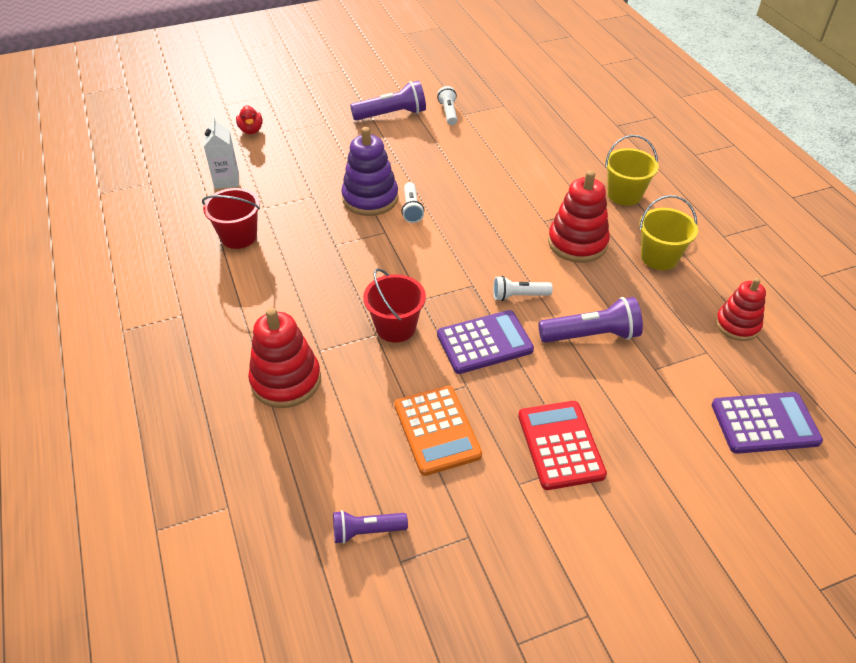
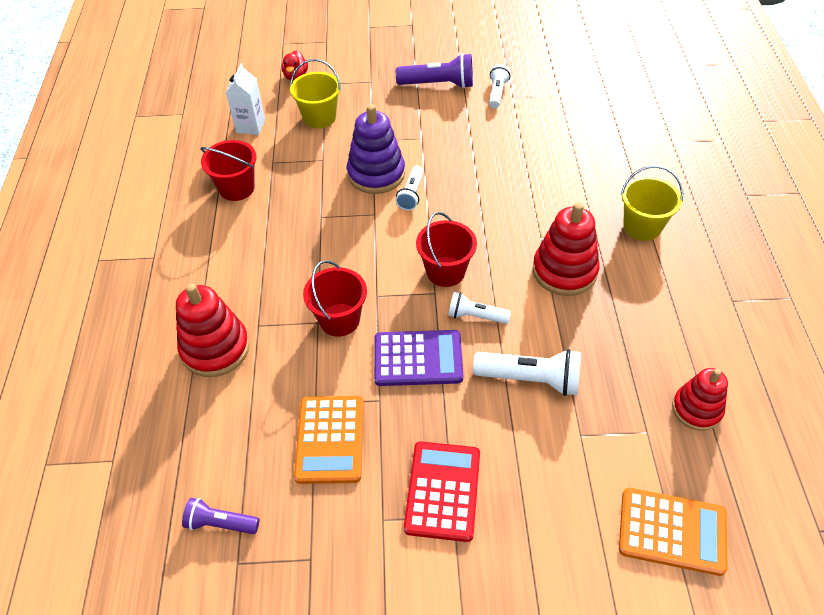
camera: 20 degrees right, 5 degrees up
(474, 265) = (445, 271): none -> red bucket
(591, 335) = (530, 379): purple flashlight -> white flashlight
(659, 257) = (646, 308): yellow bucket -> yellow bucket (319, 117)
(765, 423) = (672, 531): purple calculator -> orange calculator

